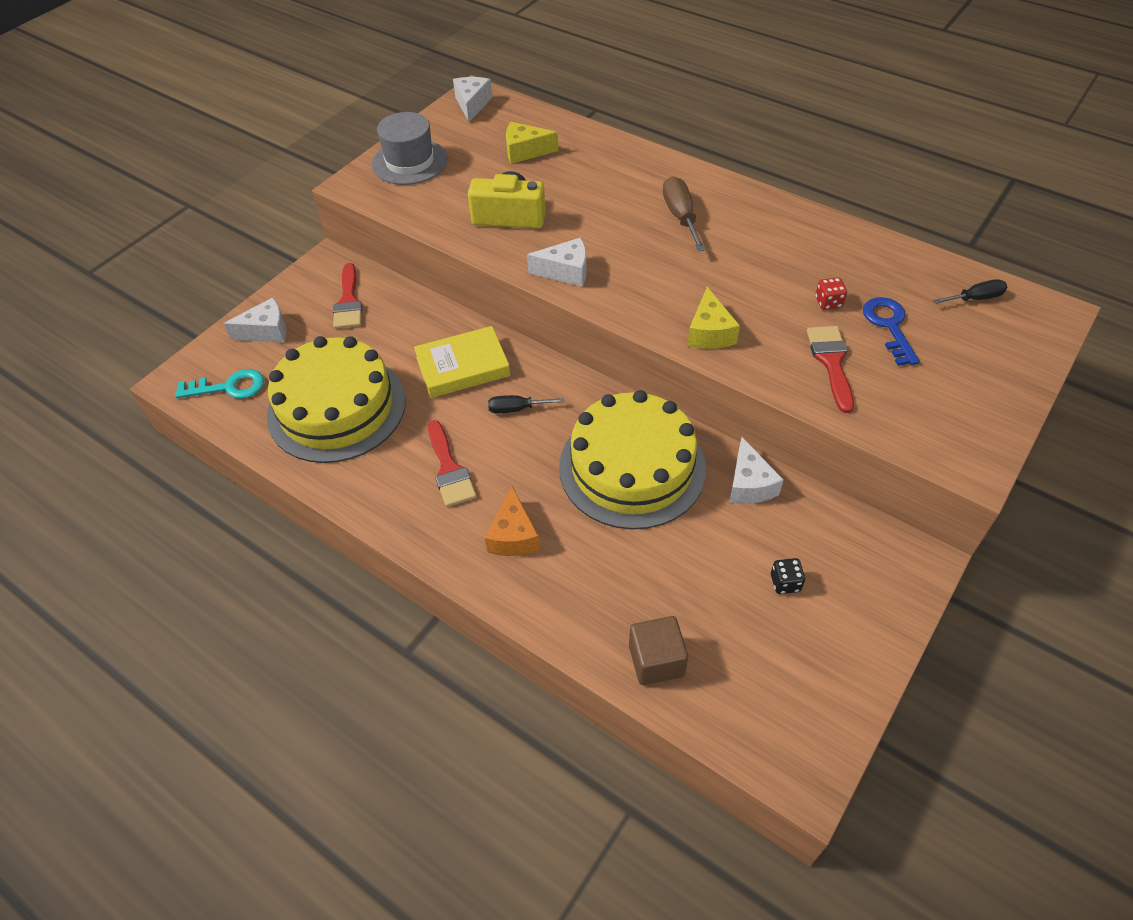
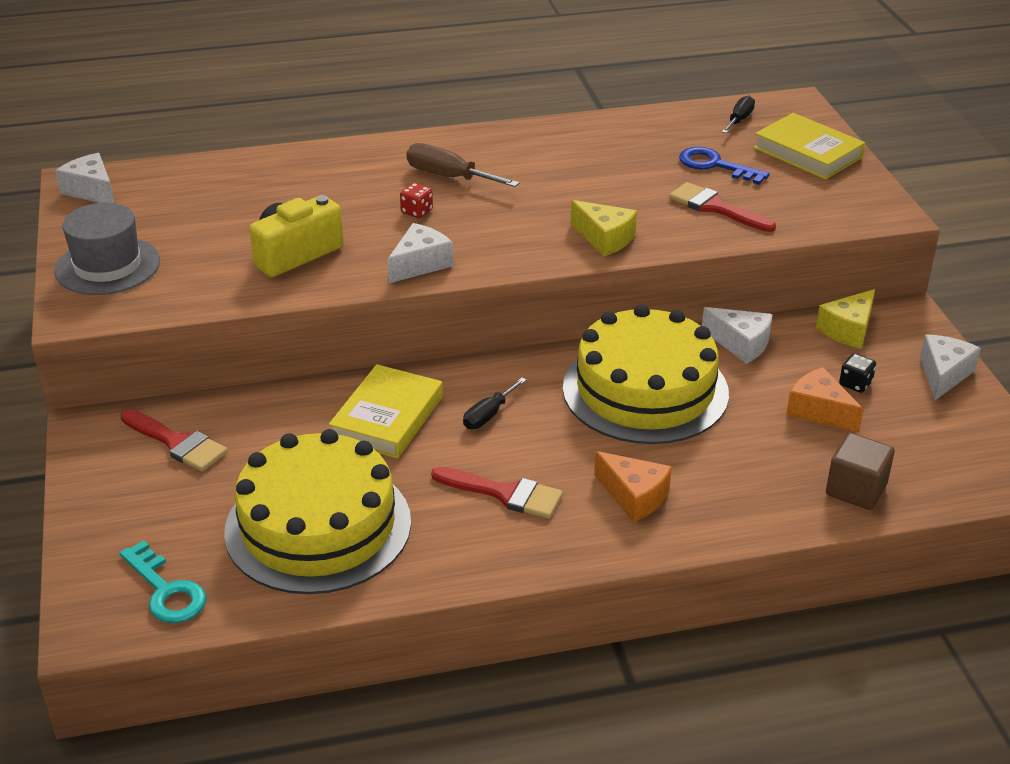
camera: 50 degrees left, 15 degrees down
(229, 387) = (166, 591): turquoise key -> turquoise key turned 105 degrees clockwise
(266, 331) = (124, 522): white cheese -> white cheese (943, 374)
(525, 151) = (220, 200): yellow cheese -> yellow cheese (848, 330)
(724, 580) = (819, 411): none -> orange cheese
(828, 302) = (653, 173): red dice -> red dice (417, 211)
(989, 364) = (808, 153): none -> yellow book

